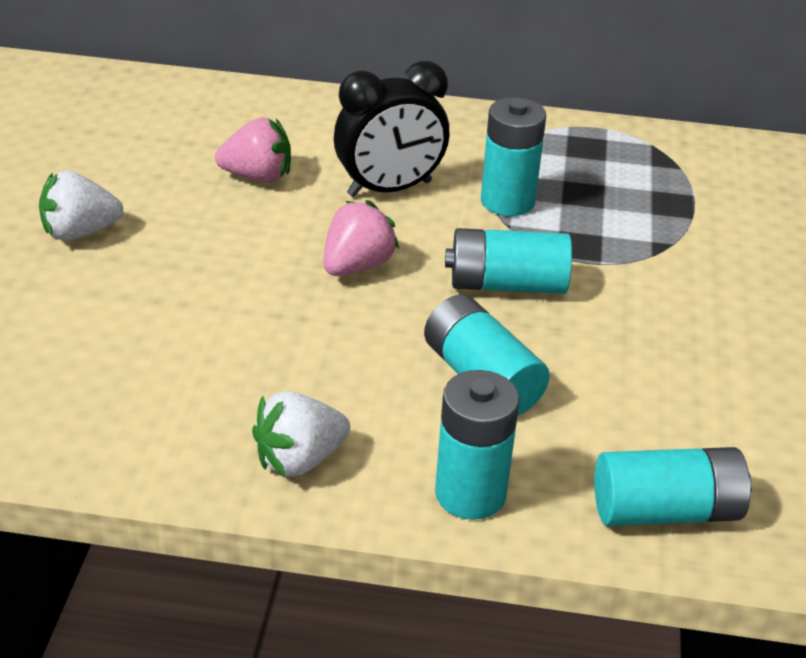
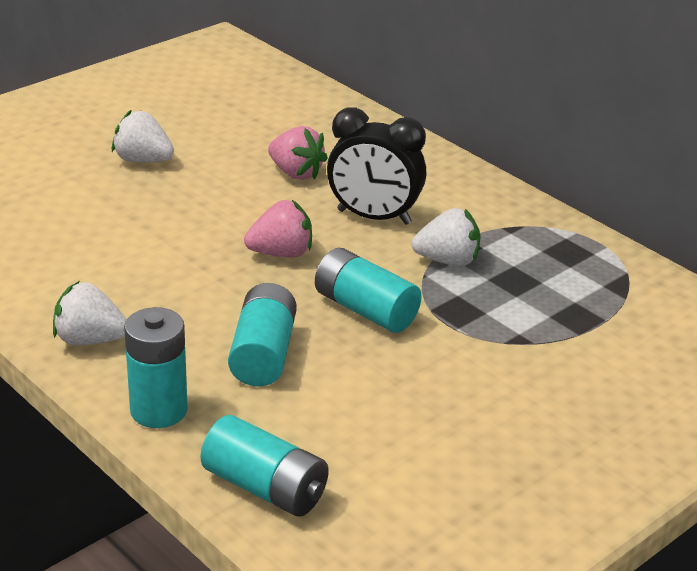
camera: 40 degrees right, 5 degrees down
(507, 201) = (447, 260): turquoise battery -> white strawberry

